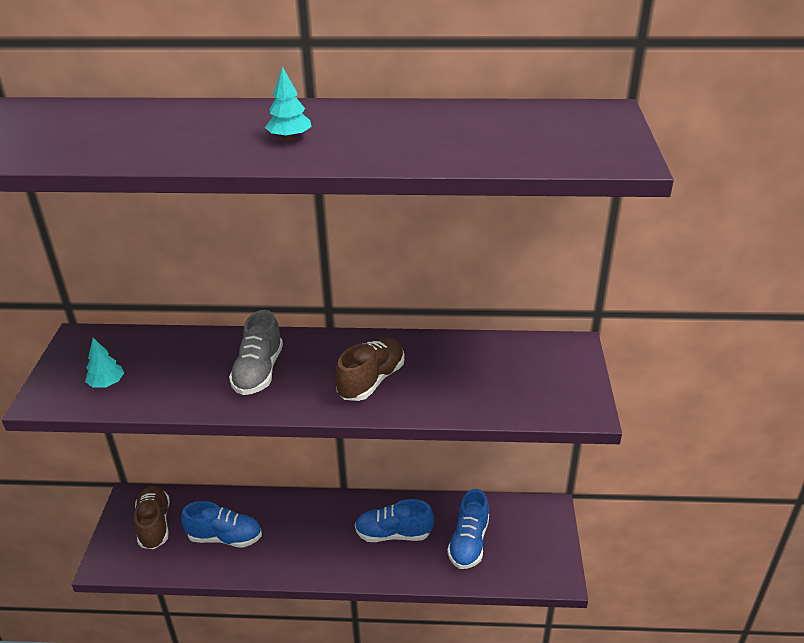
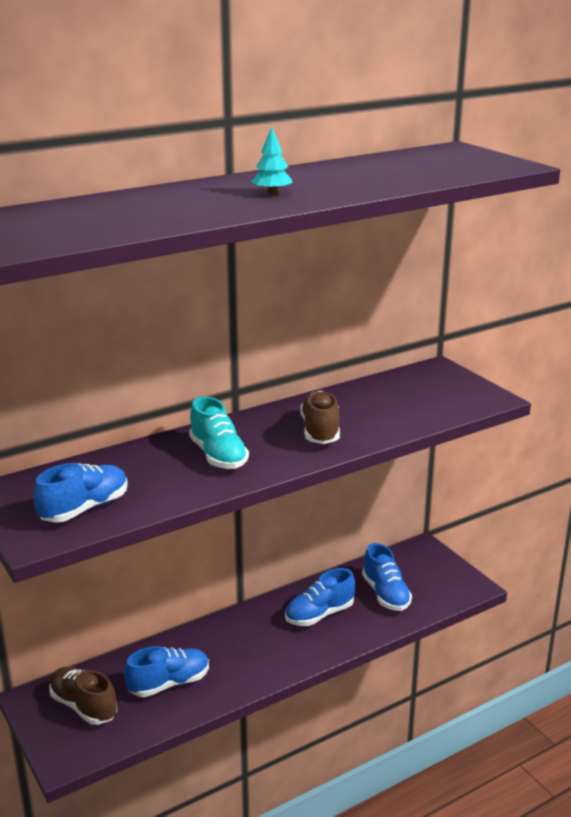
camera: 35 degrees left, 10 degrees down
(107, 383) = (84, 508): turquoise tree -> blue shoe
(258, 372) = (218, 456): grey shoe -> turquoise shoe

